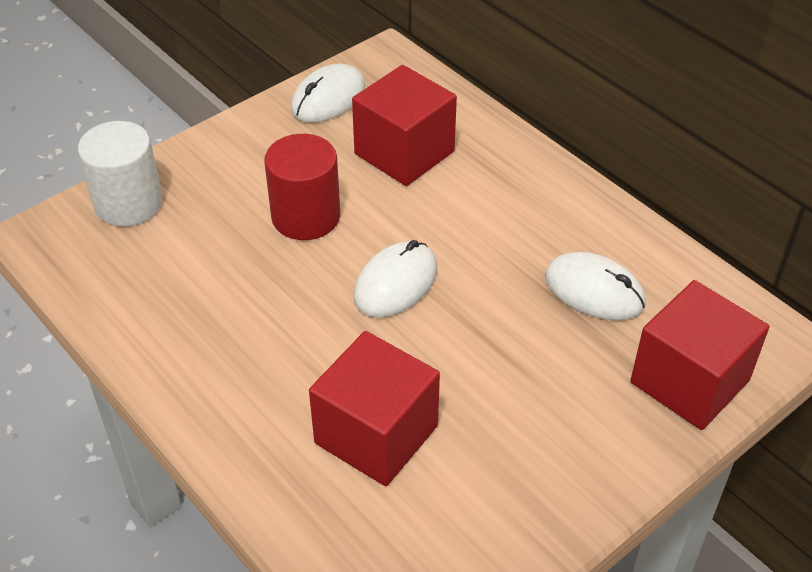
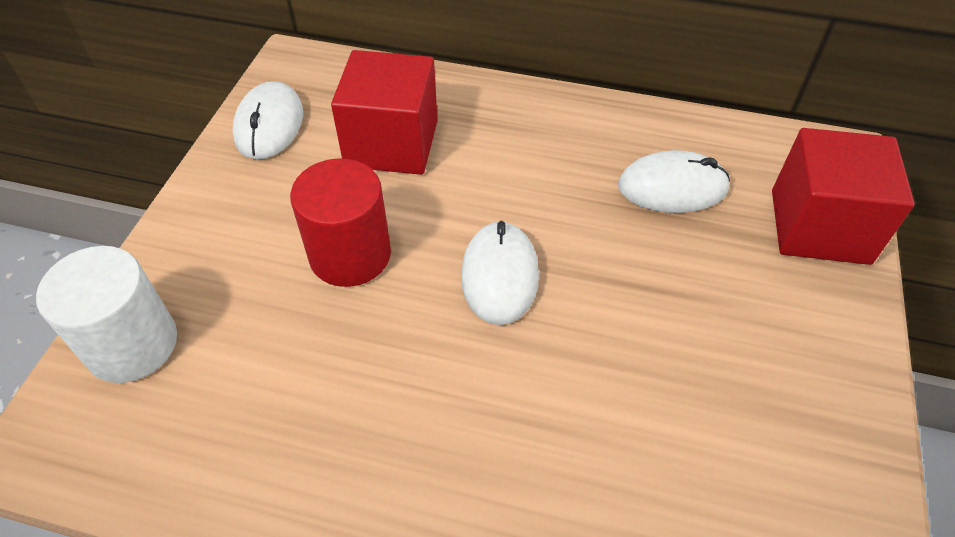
camera: 35 degrees left, 5 degrees up
(376, 434) = (626, 448): red cube -> none

